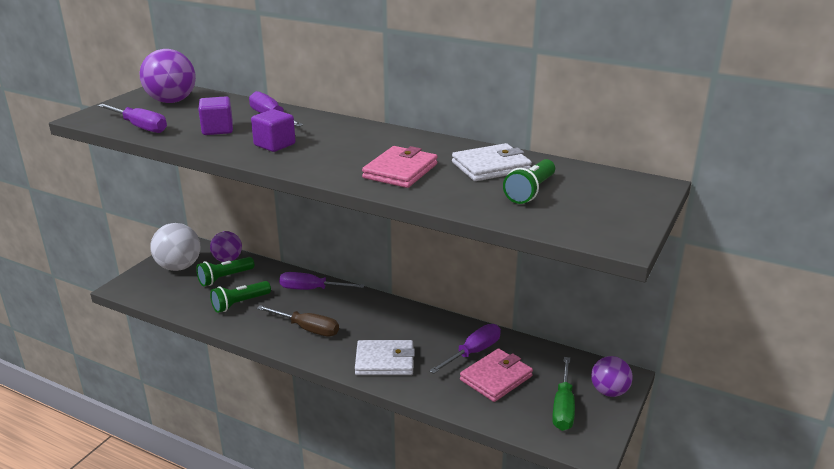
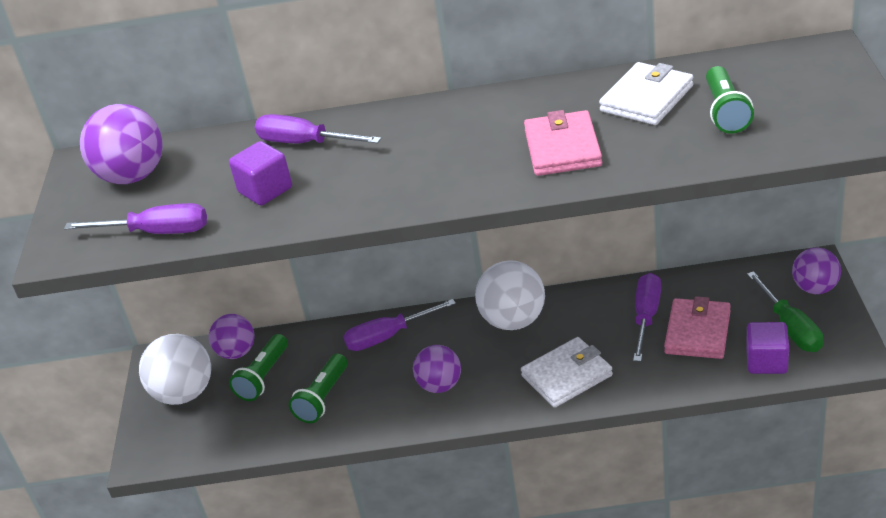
camera: 25 degrees left, 10 degrees up
(274, 145) = (370, 179): purple cube -> purple cube (766, 361)
(307, 329) = (440, 385): brown screwdriver -> purple ball
(390, 315) = (513, 320): none -> white ball

